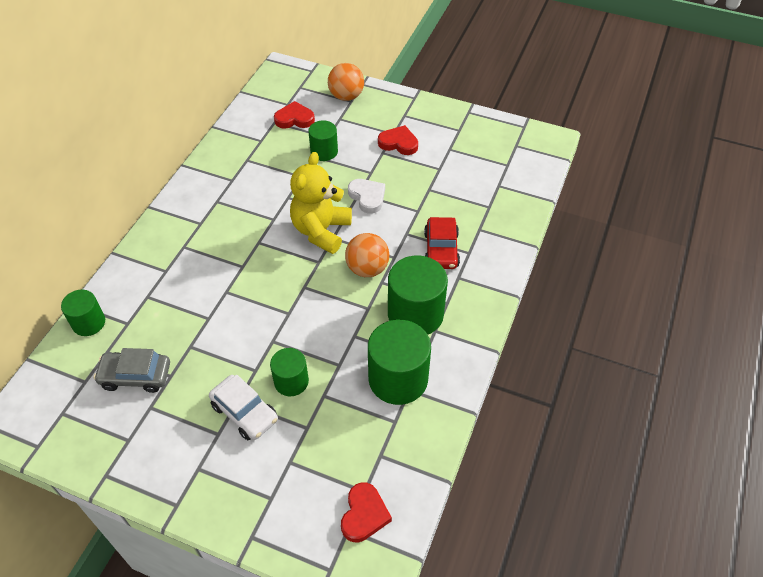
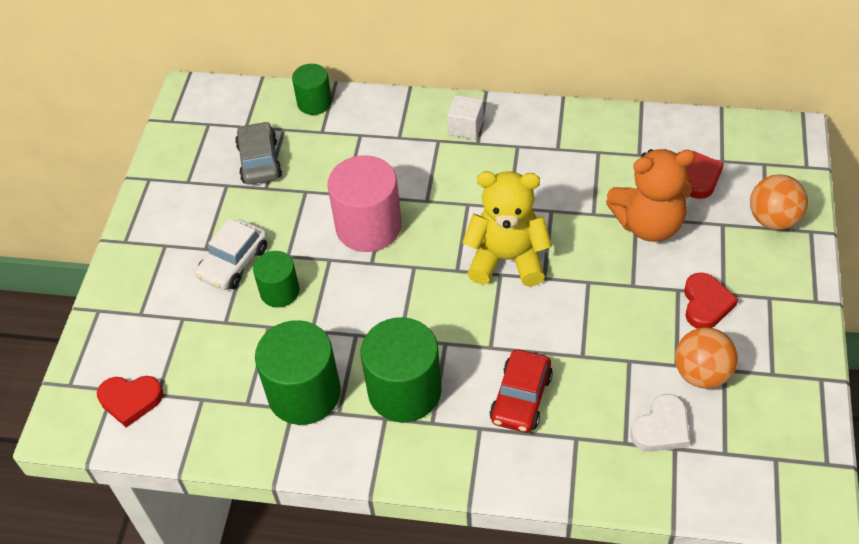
camera: 80 degrees right, 0 degrees up
(180, 227) = (466, 127): none -> white cube
(251, 308) = (368, 227): none -> pink cylinder
(324, 152) = (648, 224): green cylinder -> orange teddy bear
(367, 197) = (584, 293): white heart -> white heart (661, 428)
(367, 269) = (461, 323): orange ball -> orange ball (701, 374)
(441, 250) = (521, 398): red car -> red car turned 60 degrees counterclockwise

